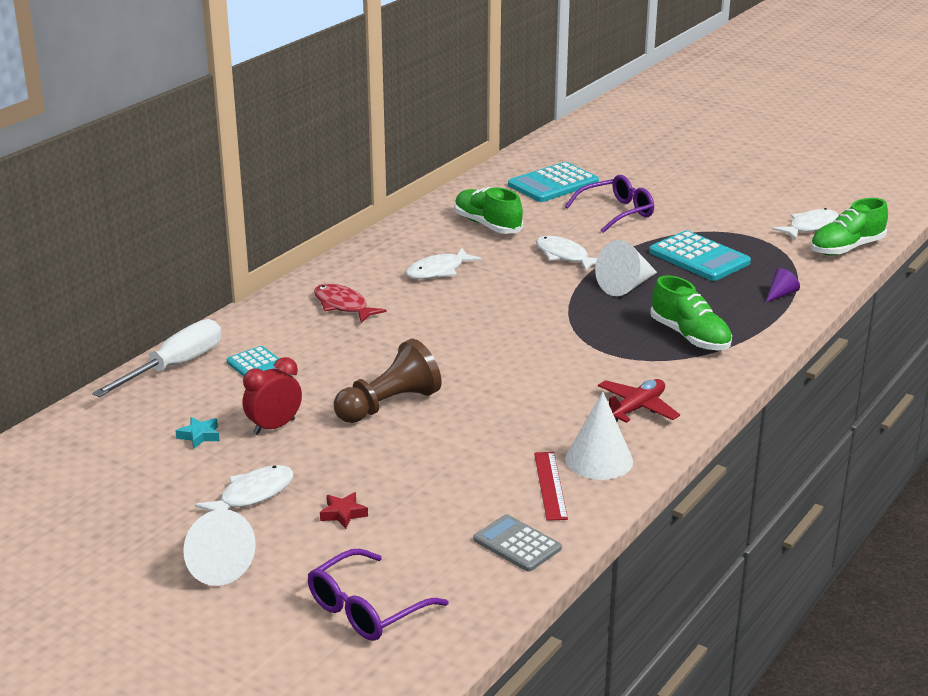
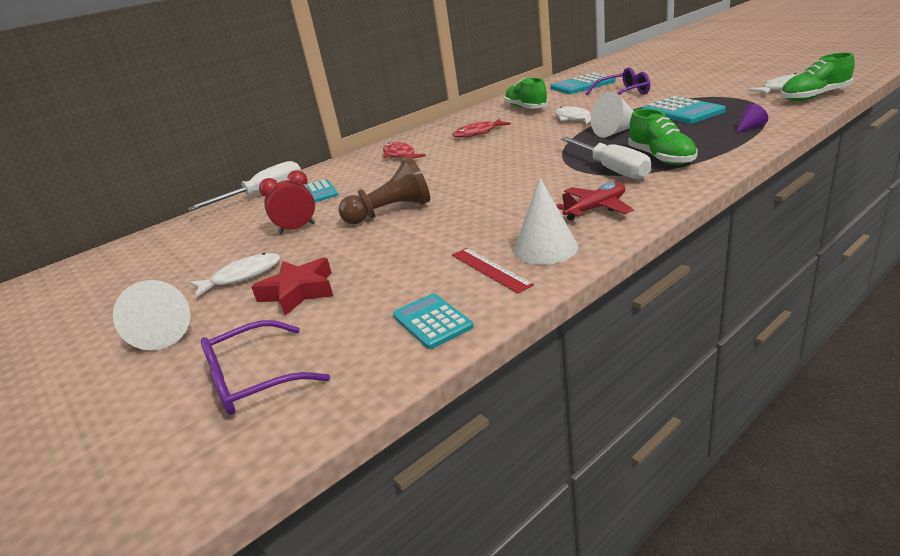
camera: 20 degrees right, 0 degrees up
(199, 436) = (242, 235): turquoise star -> none
(343, 514) = (298, 292): red star -> red star, size x1.87
(438, 271) = (478, 133): white fish -> red fish
(517, 544) = (432, 321): grey calculator -> turquoise calculator
(550, 485) = (490, 269): red ruler -> red ruler turned 45 degrees counterclockwise
(637, 351) = (611, 169): none -> white screwdriver

